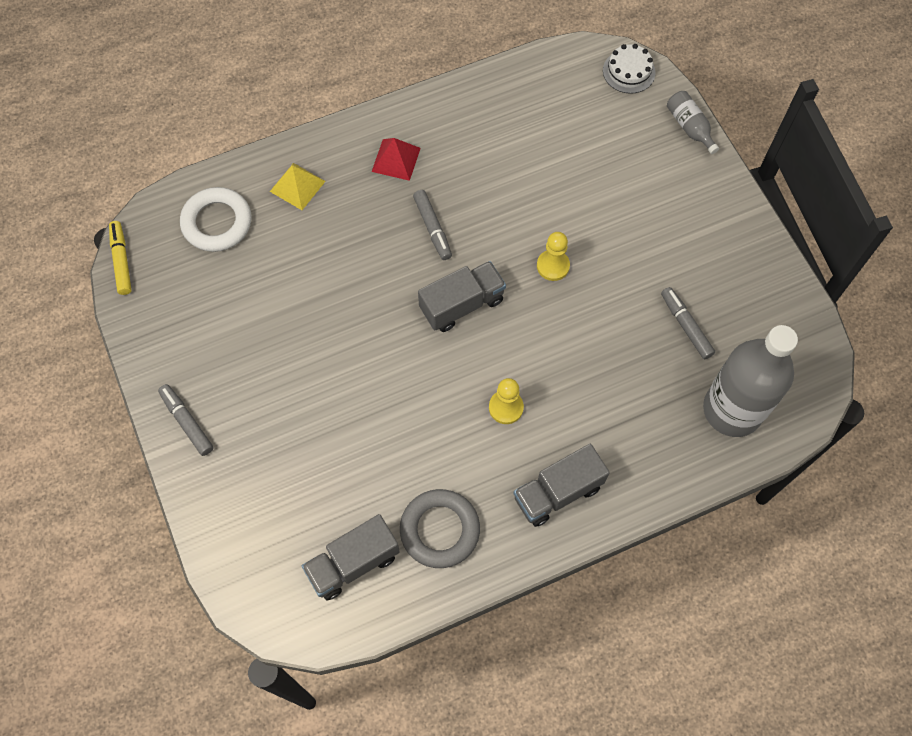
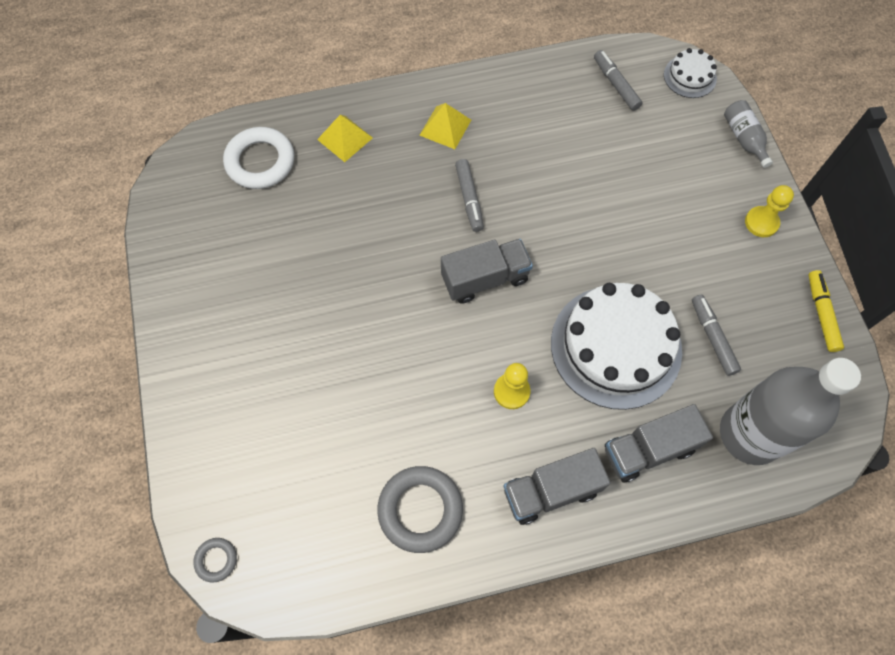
camera: 10 degrees right, 0 degrees up
(122, 261) = (161, 184): yellow marker -> yellow marker (821, 313)
(187, 422) = (188, 352): grey marker -> grey marker (616, 84)
(258, 608) = (216, 560): none -> grey ring
(353, 563) = (324, 529): grey truck -> grey truck (648, 449)
(396, 159) = (445, 127): red pyramid -> yellow pyramid
(553, 266) = (584, 254): yellow pawn -> yellow pawn (761, 222)
(597, 349) = (615, 346): none -> white cake

